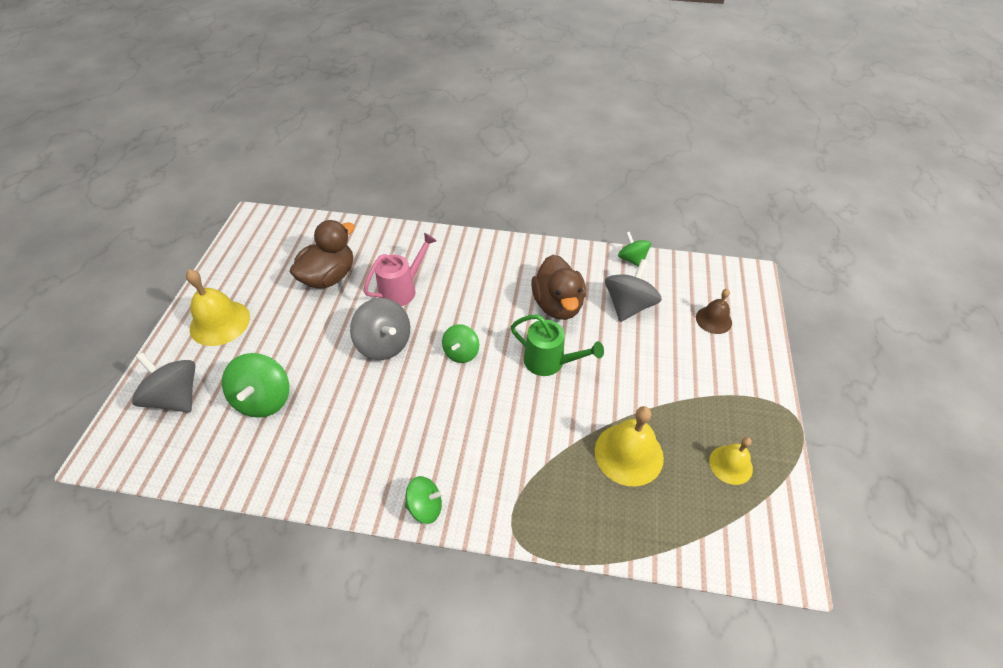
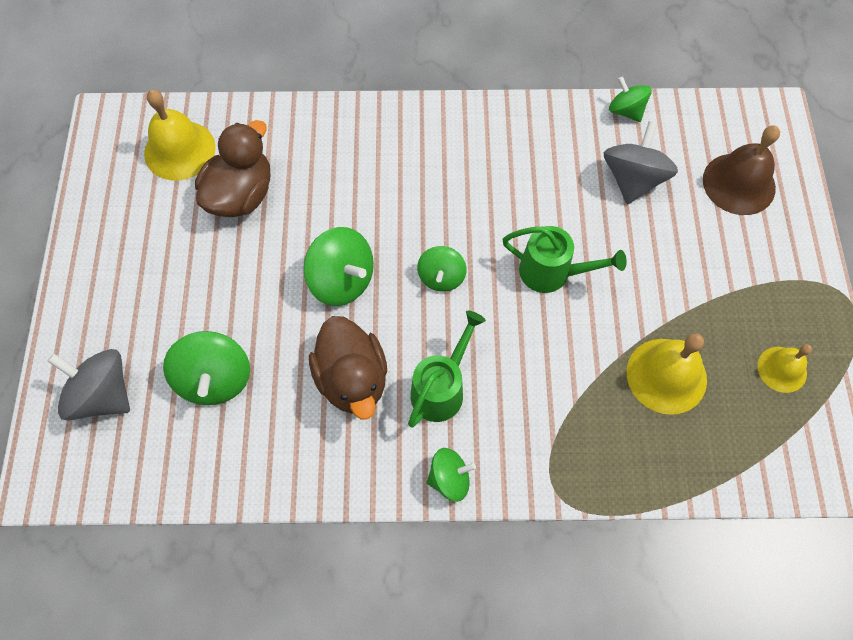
camera: 10 degrees left, 15 degrees up
(220, 322) = (119, 283): yellow bell -> yellow bell (179, 150)
(384, 344) = (342, 280): grey spinning top -> green spinning top
(402, 289) = (343, 199): pink watering can -> none
(439, 434) = (442, 388): none -> green watering can
(557, 305) = (545, 191): brown duck -> brown duck (352, 379)
(713, 320) = (739, 183): brown bell -> brown bell, size x1.63

